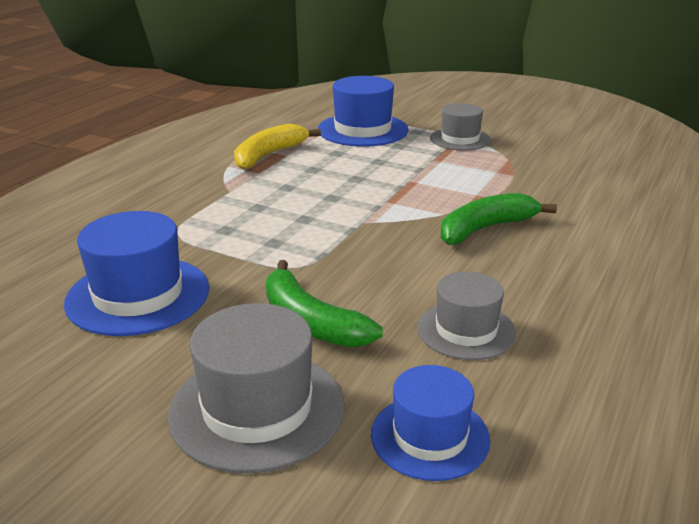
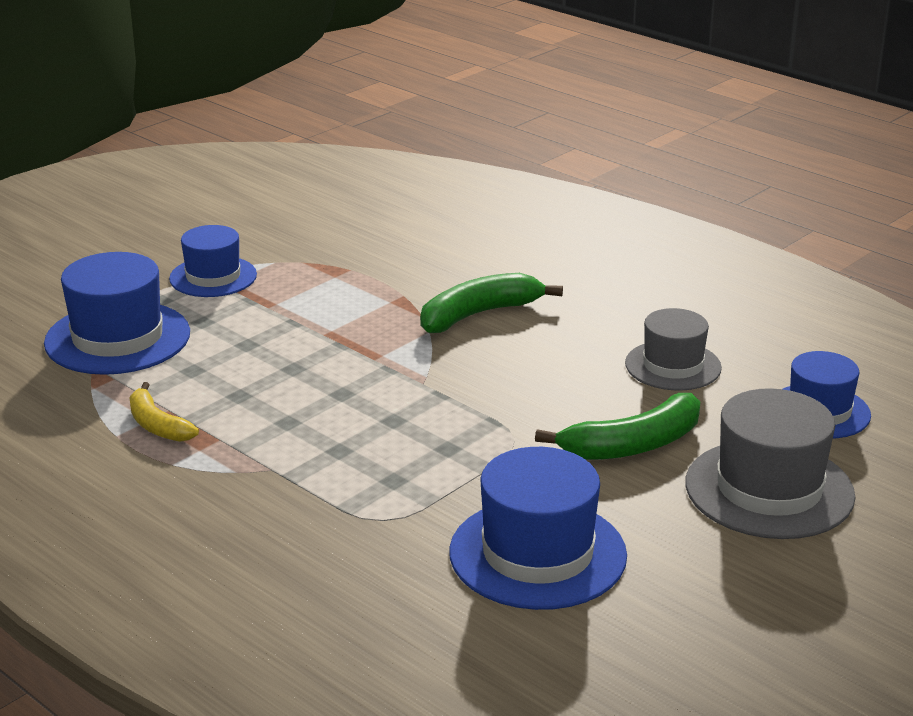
camera: 75 degrees left, 0 degrees up
(269, 155) = (157, 425): yellow banana -> yellow banana, size x0.64
(460, 139) = (213, 277): grey hat -> blue hat
(485, 229) = (479, 314): green banana -> green banana turned 75 degrees clockwise

